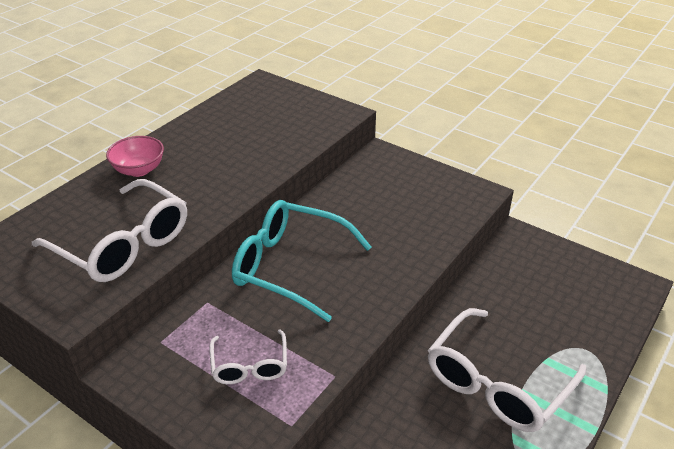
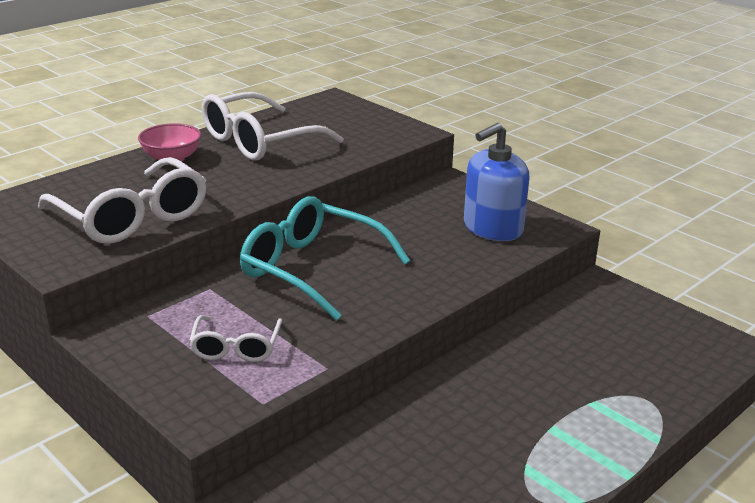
camera: 10 degrees right, 10 degrees down
(427, 200) = (492, 228): none -> blue soap dispenser
(497, 383) = (524, 416): white glasses -> white glasses (259, 141)

